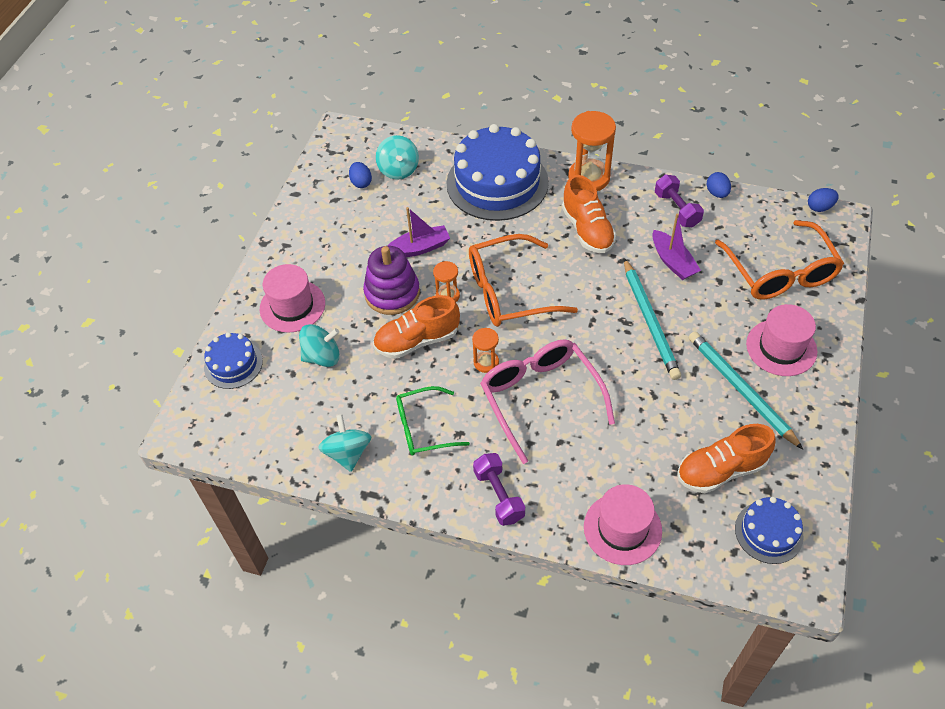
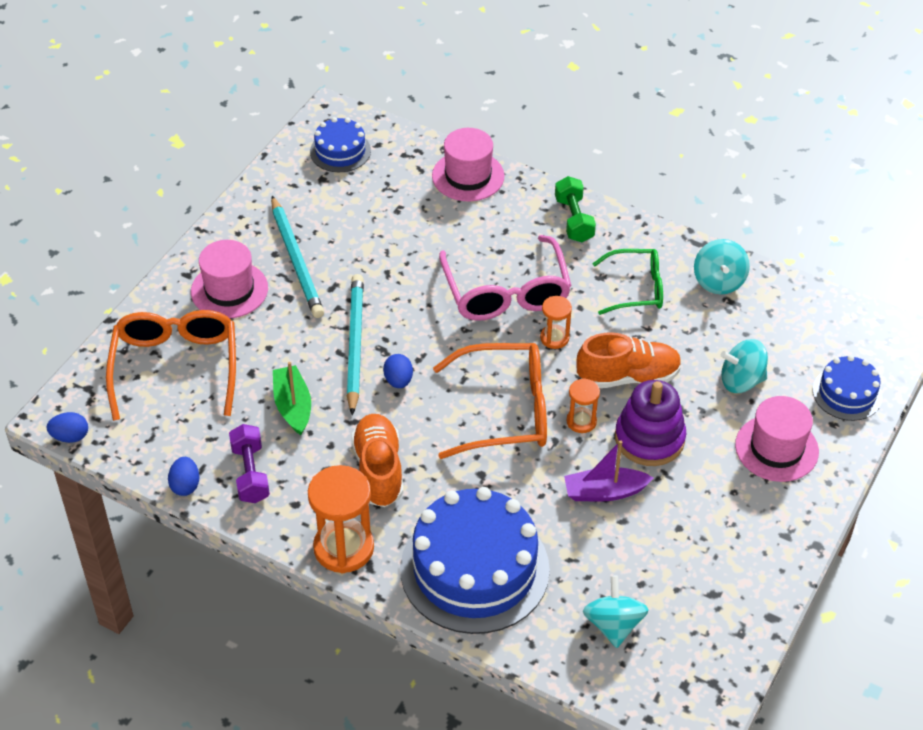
camera: 170 degrees left, 5 degrees down
(361, 182) = (672, 614): blue egg -> blue egg (398, 380)
(499, 495) = (574, 220): purple dumbbell -> green dumbbell
(672, 261) = (293, 406): purple boat -> green boat
(721, 470) = (356, 200): orange shoe -> none

